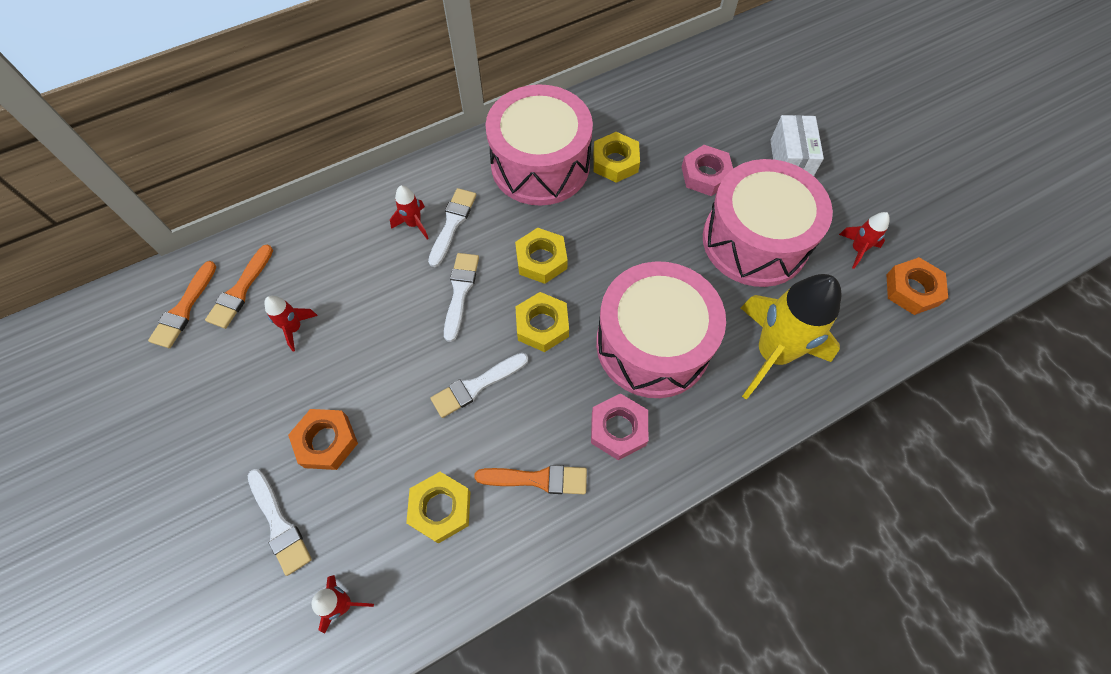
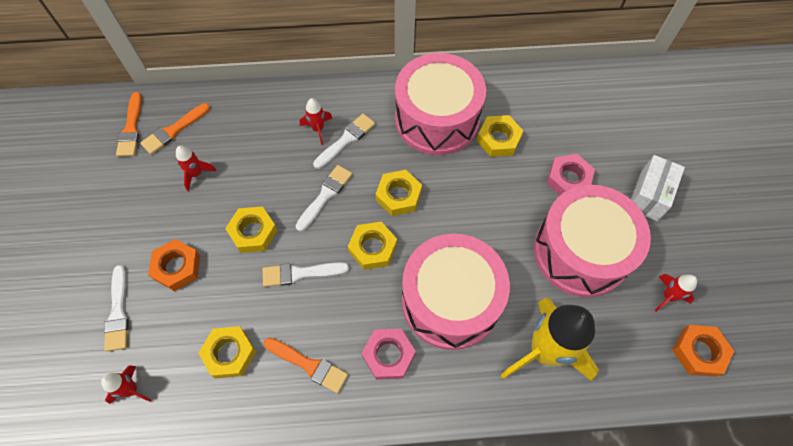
camera: 25 degrees right, 0 degrees up
(184, 309) = (131, 128): orange brush -> orange brush turned 45 degrees counterclockwise
(398, 364) = (253, 232): none -> yellow nut

